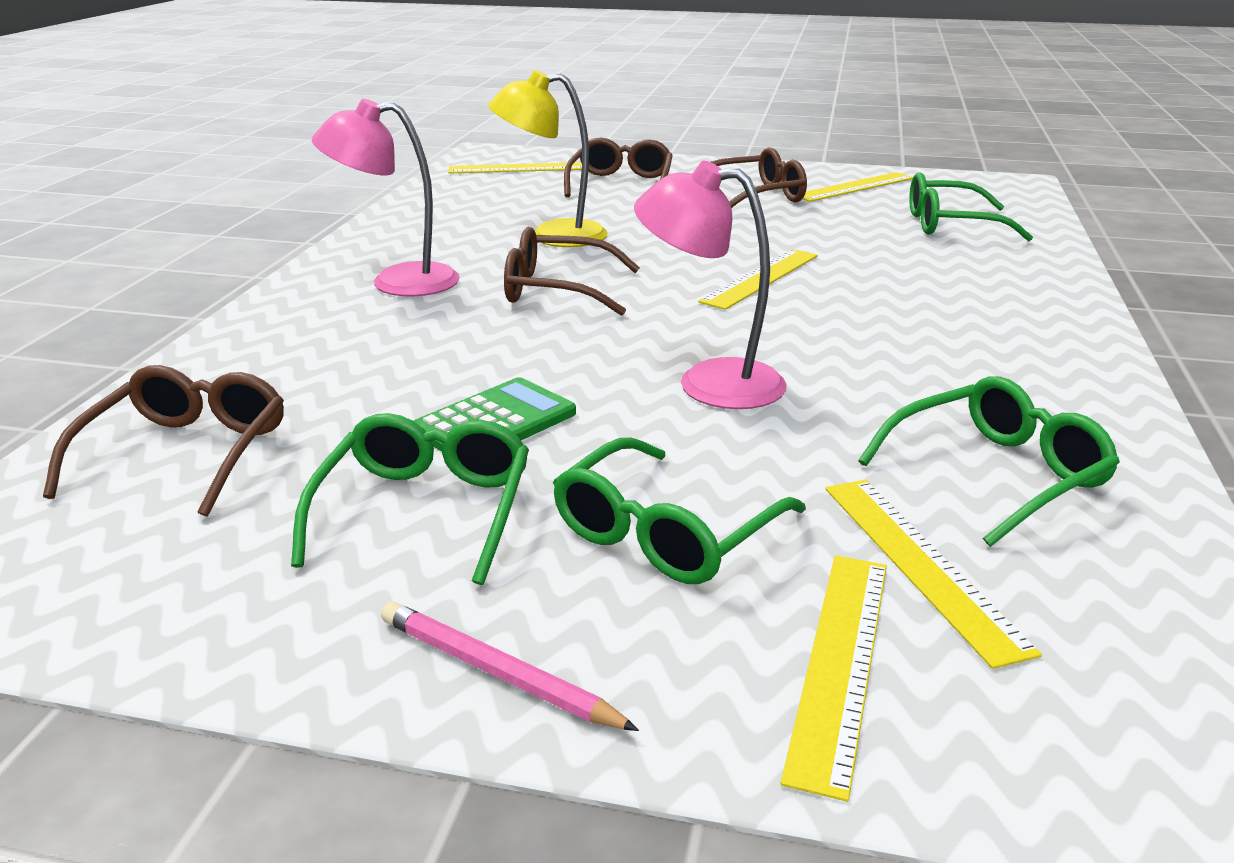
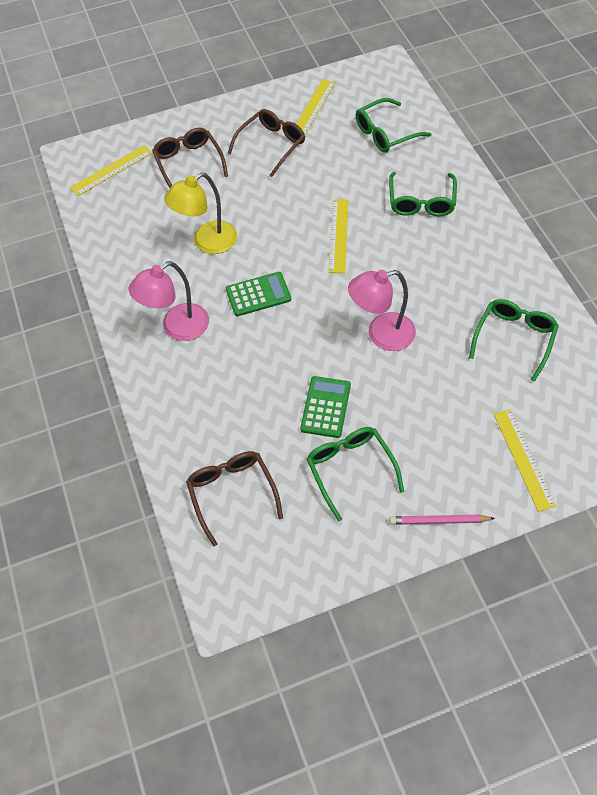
camera: 30 degrees left, 30 degrees up
(557, 290) = (258, 294): brown glasses -> green calculator
(666, 532) = (435, 432): green glasses -> green glasses (421, 201)
(920, 563) = (518, 401): yellow ruler -> none

